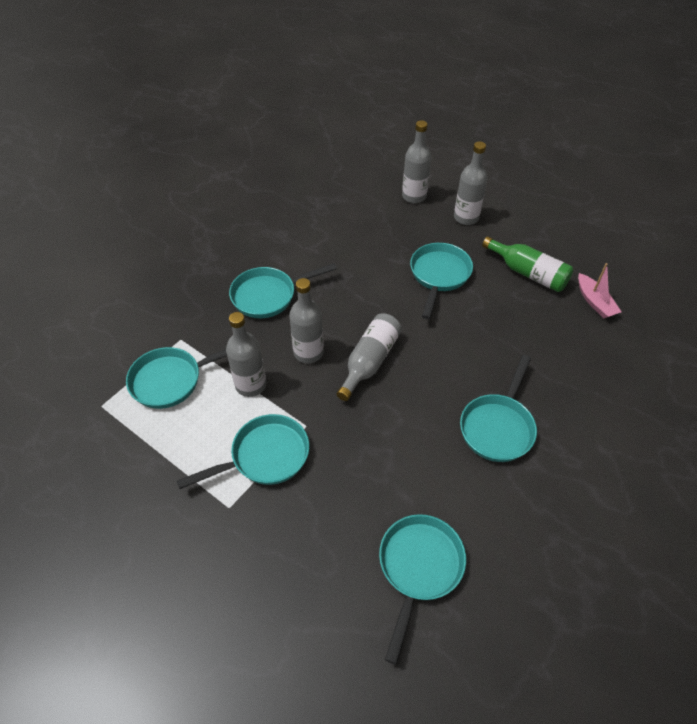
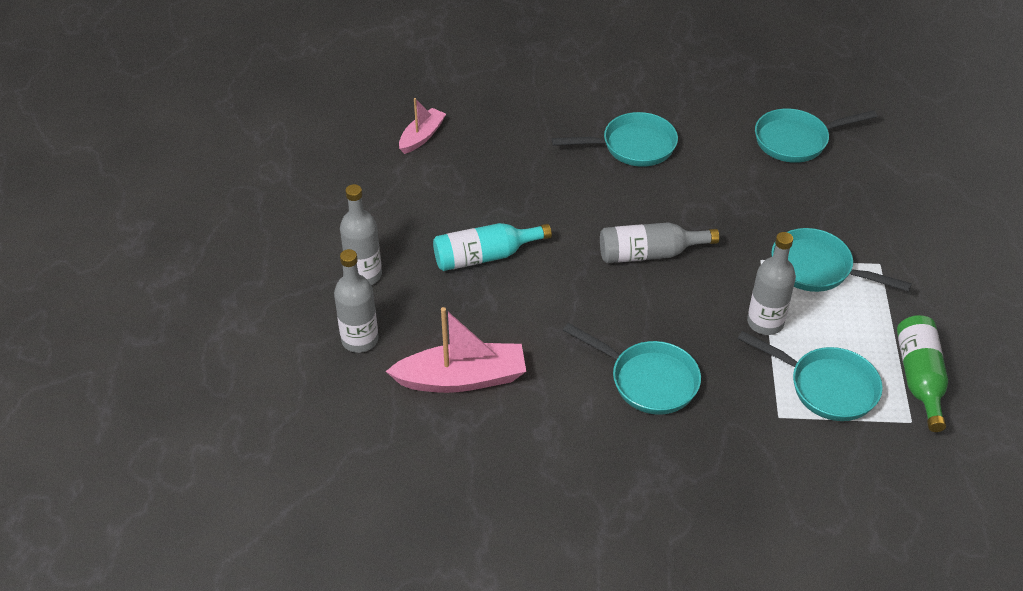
camera: 125 degrees left, 5 degrees down
(308, 352) = (685, 303): grey bottle -> none
(348, 221) = (462, 379): none -> pink boat
(439, 276) = (485, 256): turquoise pan -> turquoise bottle
(528, 273) = (419, 193): green bottle -> green bottle (919, 378)

